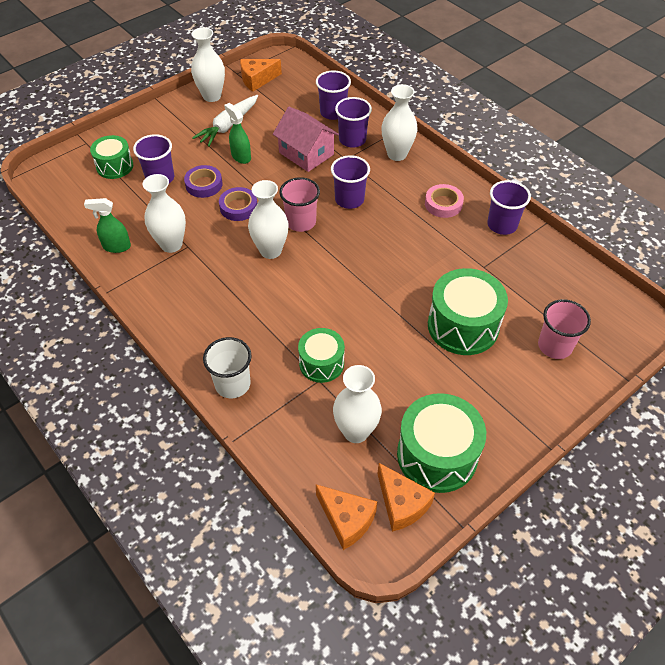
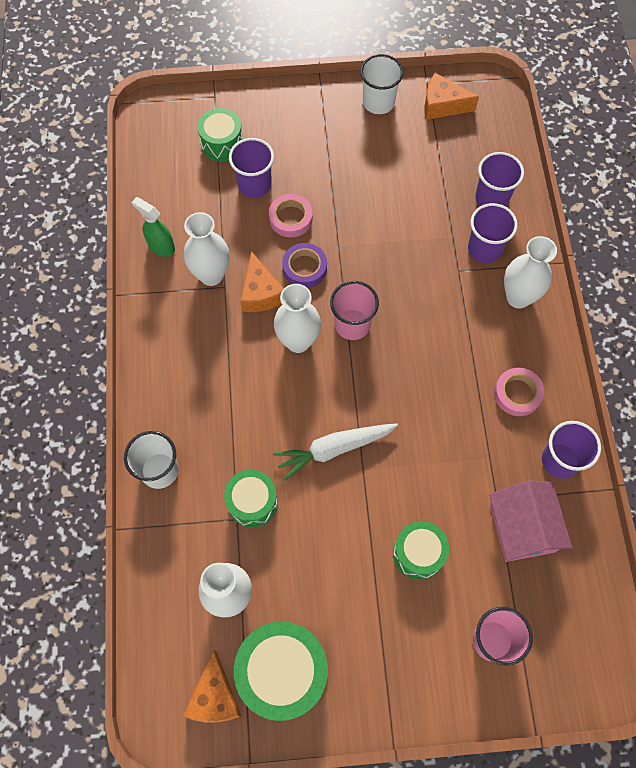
camera: 35 degrees right, 15 degrees up
(204, 184) = (290, 218): purple tape -> pink tape
(212, 96) = (378, 102): white vase -> white cup
(228, 126) = (367, 154): white carrot -> white carrot (334, 449)
(241, 157) = (351, 203): green spray bottle -> none
(306, 153) = (422, 238): pink house -> pink house (522, 528)
(346, 520) = (157, 676): orange cheese -> orange cheese (261, 293)
(349, 199) = (422, 326): purple cup -> none
(463, 326) = (418, 553): green drum -> green drum, size x0.61

